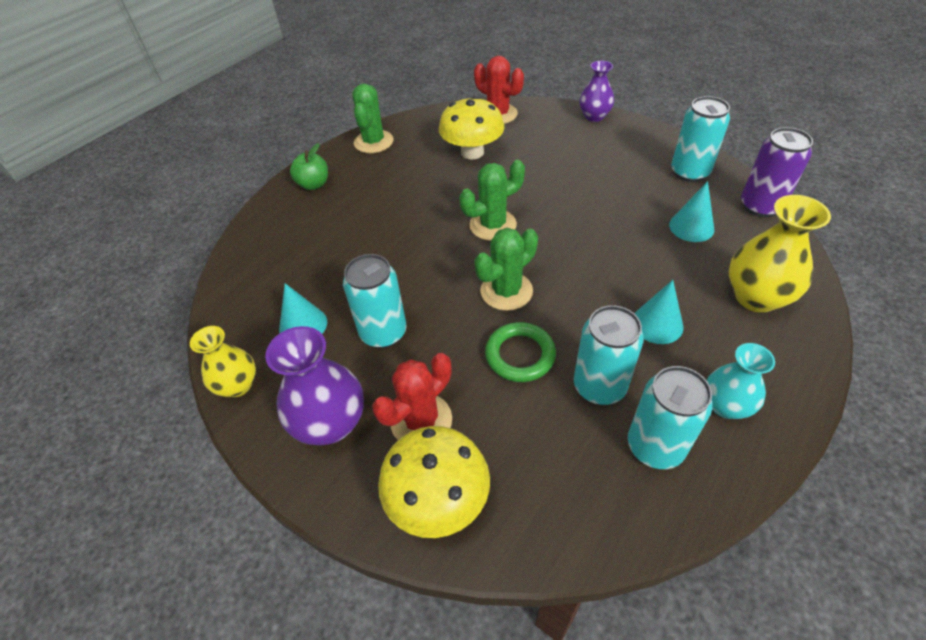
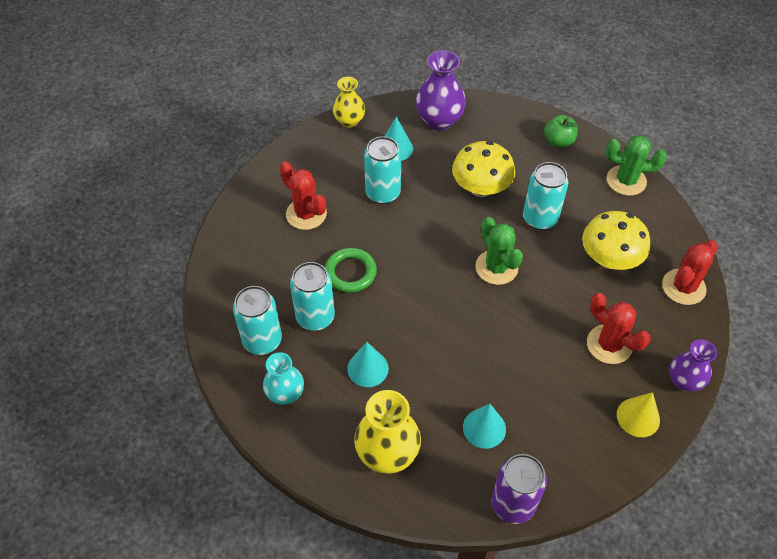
camera: 90 degrees right, 5 degrees up
(331, 423) = (312, 169): purple vase -> purple vase (439, 120)
(438, 499) = (251, 221): yellow mushroom -> yellow mushroom (481, 188)
(506, 291) = (415, 270): green cactus -> none
(570, 153) = (609, 344): none -> red cactus
(639, 139) = (638, 417): none -> yellow cone
(689, 172) = (573, 452): turquoise can -> turquoise can (540, 218)

